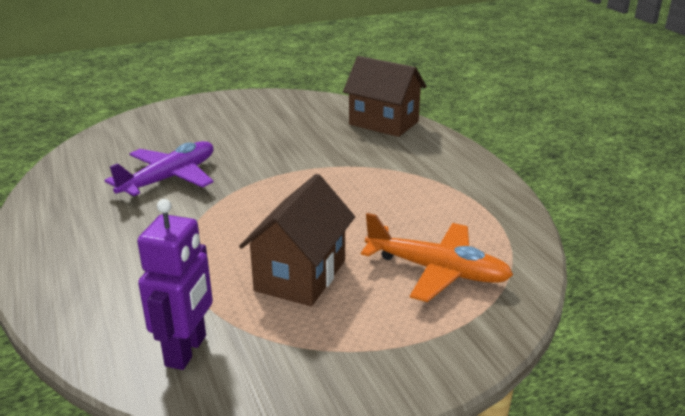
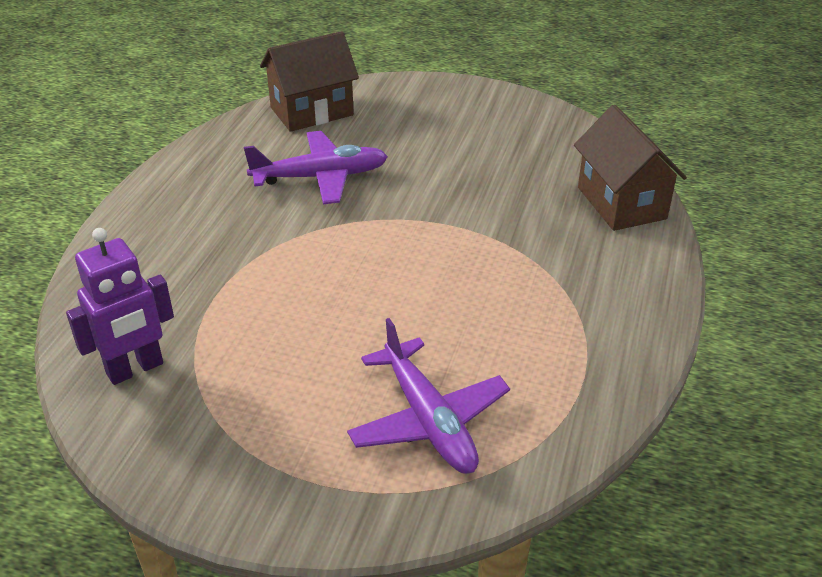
camera: 40 degrees right, 10 degrees up
(300, 275) = (302, 349): brown house -> brown house (311, 111)
(436, 270) = (428, 419): orange plane -> purple plane

